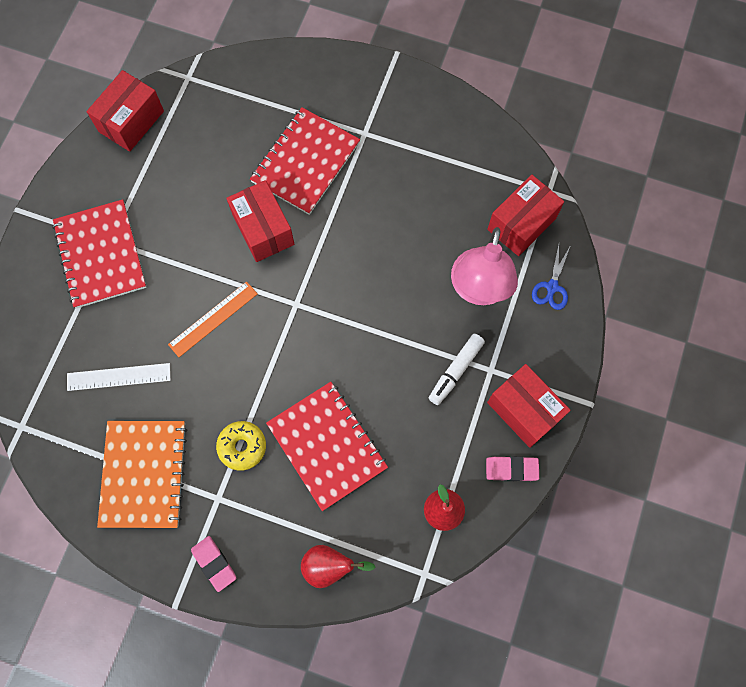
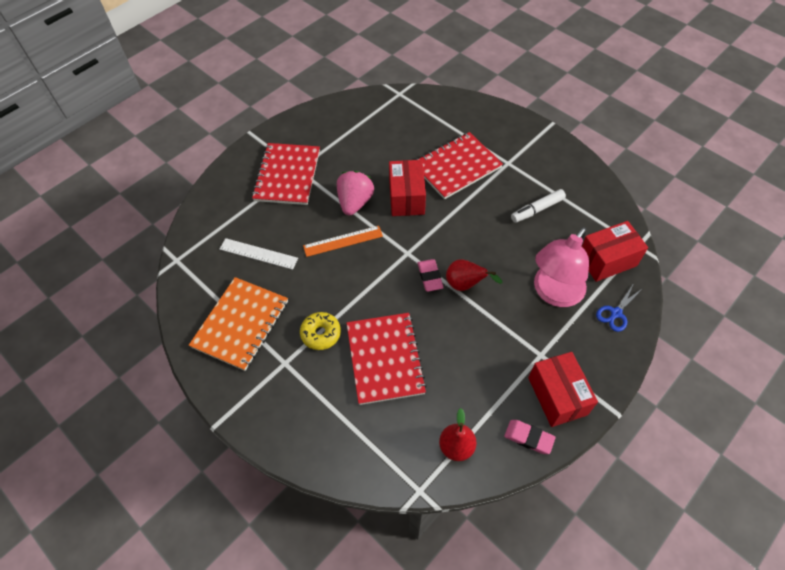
camera: 25 degrees right, 15 degrees down
(131, 121) = (349, 106): red box -> none
(203, 261) = (355, 202): none -> pink strawberry
(214, 563) = (257, 409): pink eraser -> pink eraser (430, 277)
(329, 566) = (344, 450): red pear -> red pear (465, 285)
(456, 371) = (511, 344): white marker -> white marker (537, 209)

